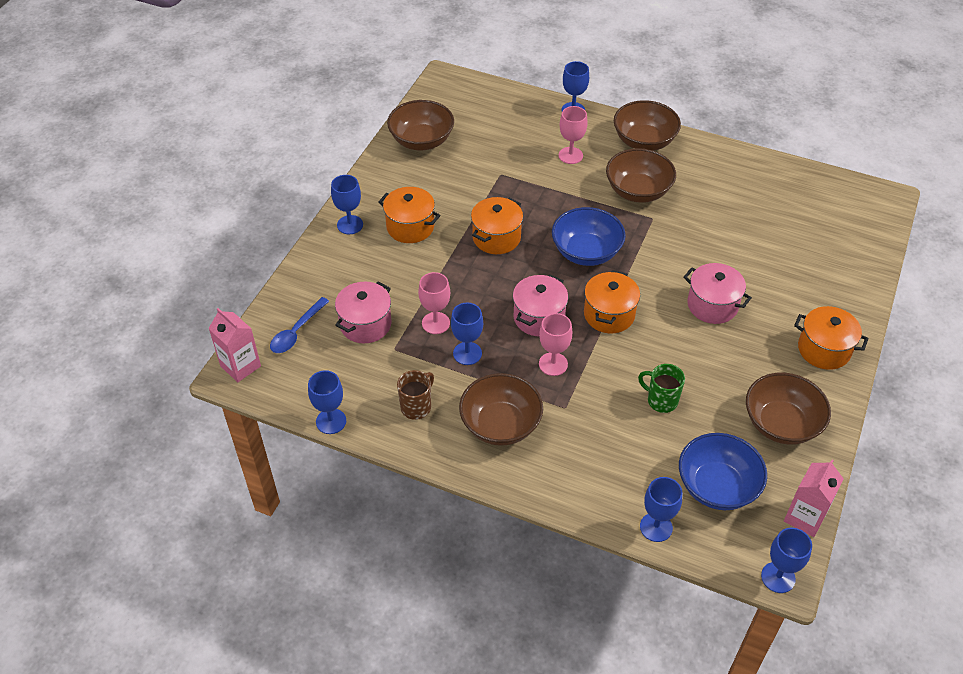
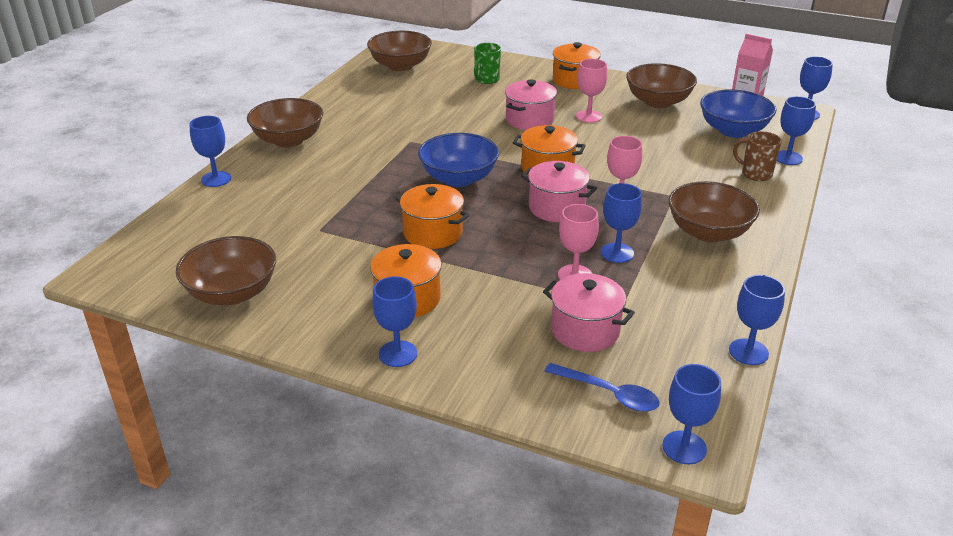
camera: 90 degrees left, 15 degrees down
(240, 366) = (684, 447): pink carton -> blue goblet
(416, 407) = (704, 286): brown mug -> brown mug (755, 174)
(570, 155) = (299, 183): pink goblet -> pink goblet (589, 116)
(638, 191) = (368, 147): brown bowl -> brown bowl (400, 66)
(661, 400) = (649, 149): green mug -> green mug (486, 80)

